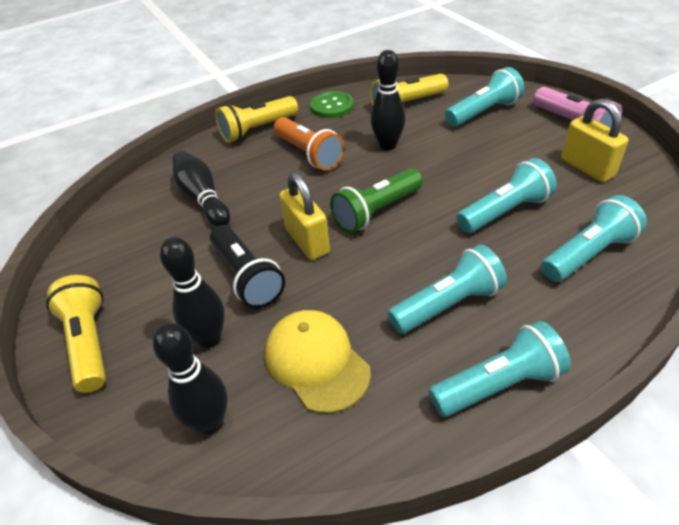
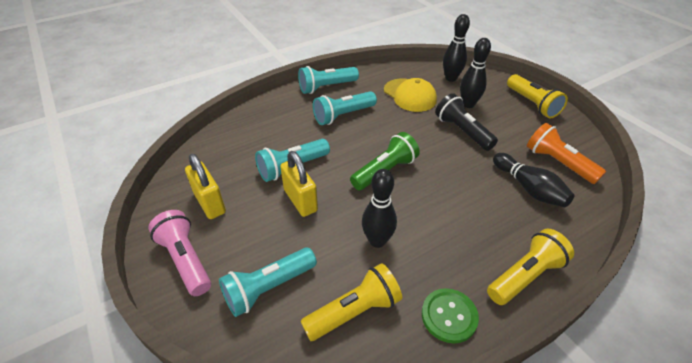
camera: 175 degrees right, 0 degrees up
(307, 241) = (431, 151): yellow padlock -> yellow padlock (300, 200)
(309, 154) = (454, 234): orange flashlight -> orange flashlight (558, 163)
(588, 254) = (253, 138): turquoise flashlight -> none

